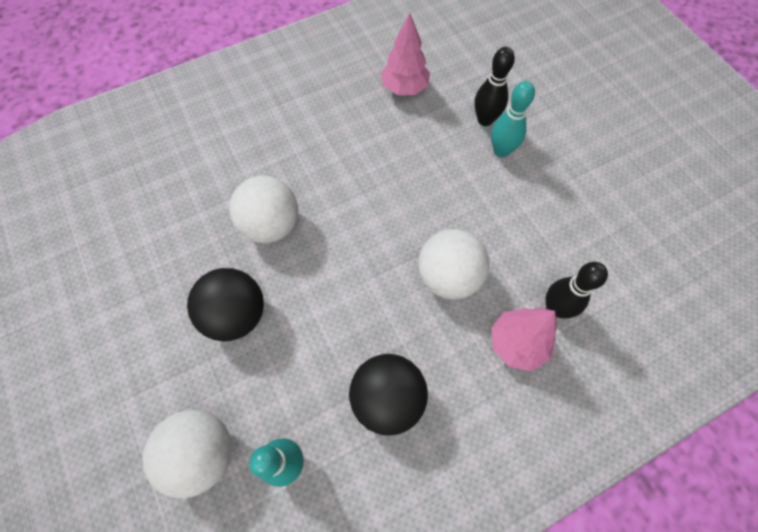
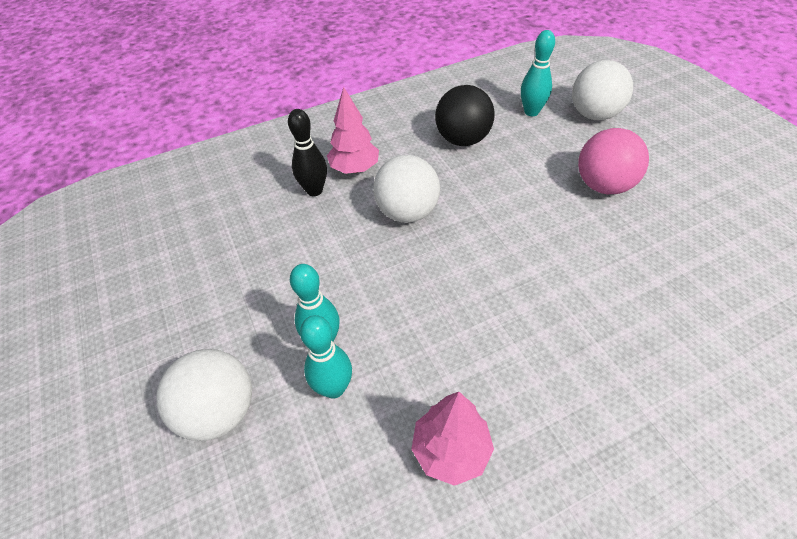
camera: 175 degrees left, 15 degrees down
(236, 315) = (603, 185): black ball -> pink ball
(271, 225) = (598, 257): white ball -> white ball (219, 411)
(485, 120) = (334, 388): black bowling pin -> turquoise bowling pin

